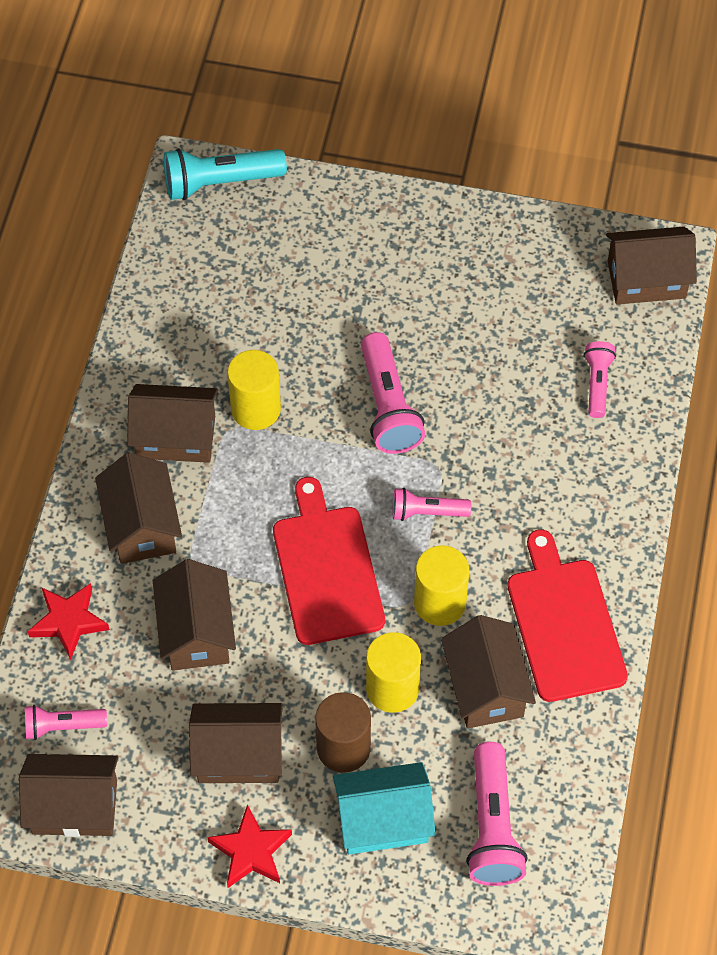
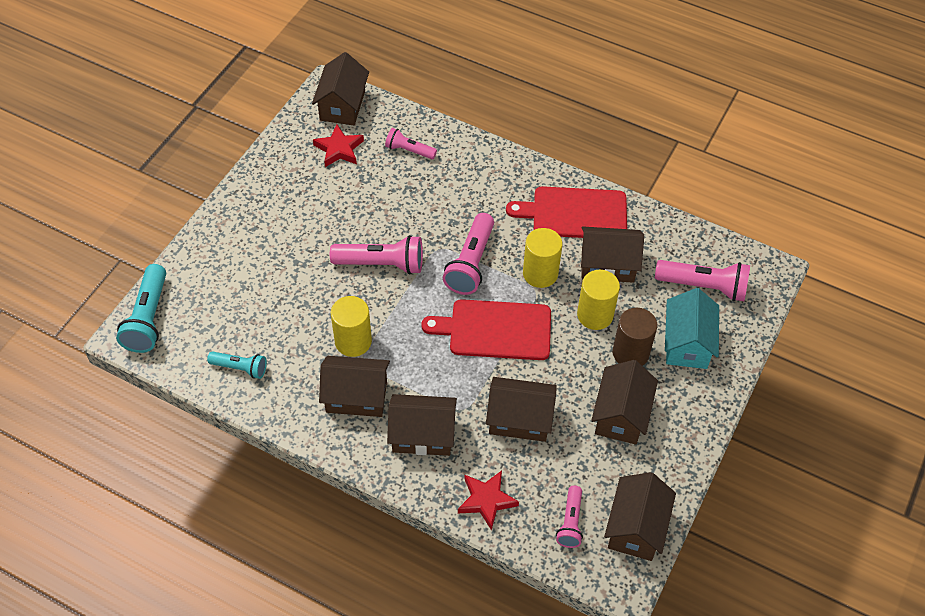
camera: 75 degrees left, 5 degrees down
(176, 437) = (356, 396): brown house -> brown house turned 75 degrees clockwise
(179, 301) = (240, 368): none -> turquoise flashlight
(251, 851) = (693, 424): red star -> red star (339, 149)
(427, 512) = (471, 263): pink flashlight -> pink flashlight, size x1.68

